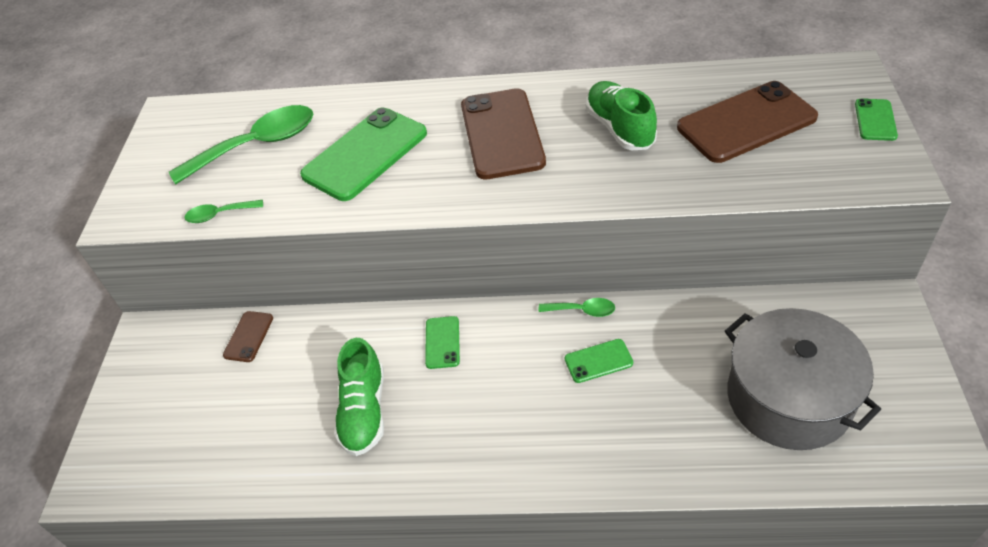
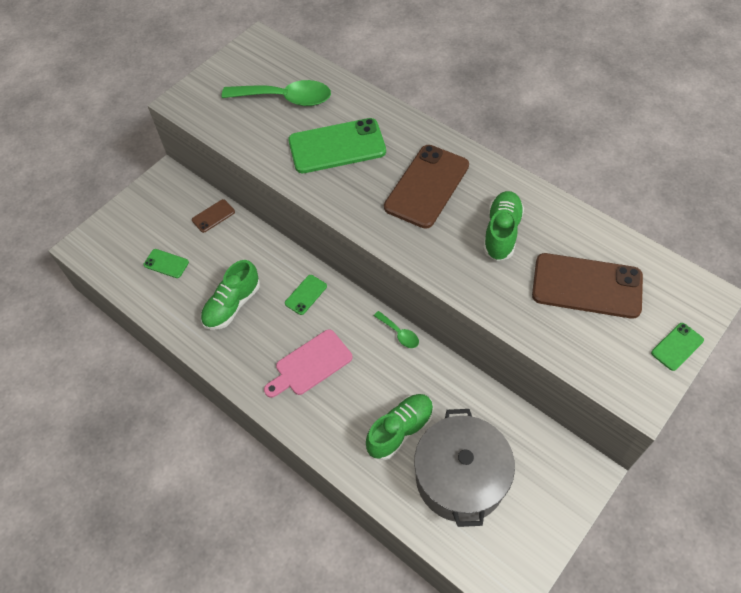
camera: 35 degrees right, 10 degrees up
(219, 215) = (228, 135): green spoon -> none
(519, 407) = (310, 364): none -> pink cutting board
(598, 361) = (377, 371): green phone -> green phone (166, 263)
(683, 399) = (400, 430): none -> green shoe

